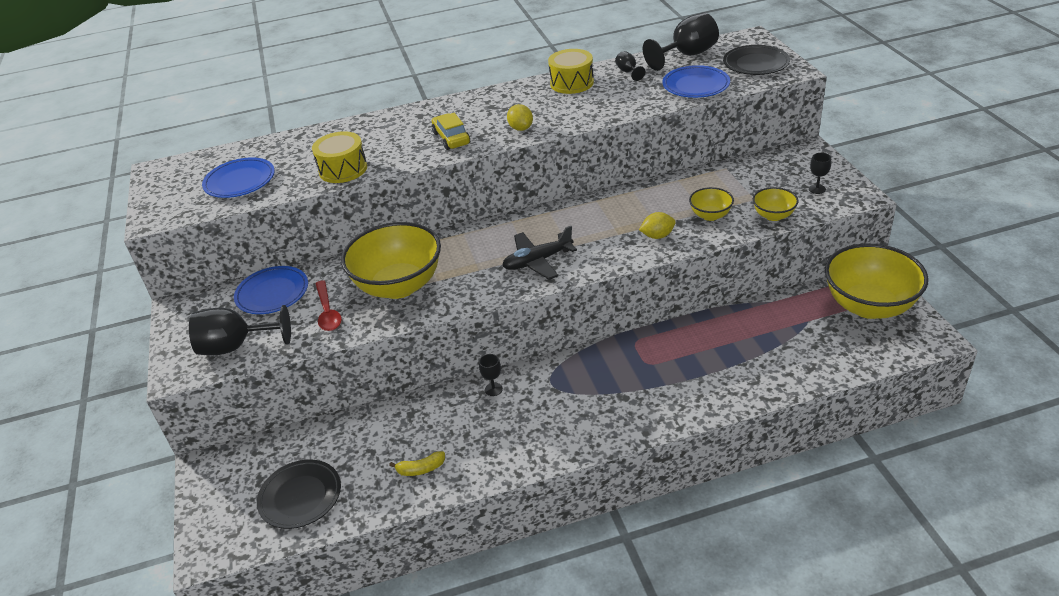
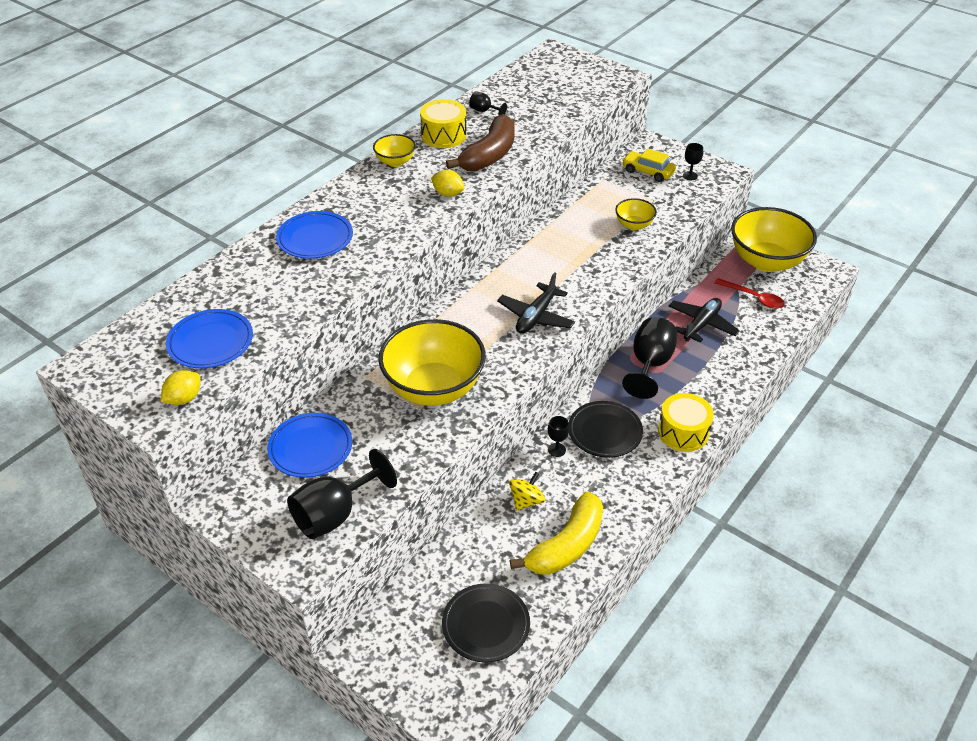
camera: 40 degrees left, 5 degrees up
(327, 312) = (392, 441): red spoon -> red spoon (753, 298)
(343, 169) = (315, 291): yellow drum -> yellow drum (683, 432)
(421, 469) = (566, 545): yellow banana -> yellow banana, size x2.18
(428, 418) = (526, 500): none -> yellow spinning top
(451, 138) = (391, 224): yellow car -> yellow car (648, 172)
(590, 107) = (489, 155): none -> brown banana
(657, 236) = (611, 257): yellow lemon -> yellow lemon (184, 399)
(687, 55) = (518, 82): black goblet -> black goblet (650, 365)
(695, 85) = (558, 109): blue plate -> blue plate (315, 238)
(736, 339) = (701, 324): none -> black plane
(755, 64) = (585, 76): black plate -> black plate (605, 432)
(773, 215) = (681, 209): yellow bowl -> yellow bowl (395, 162)

